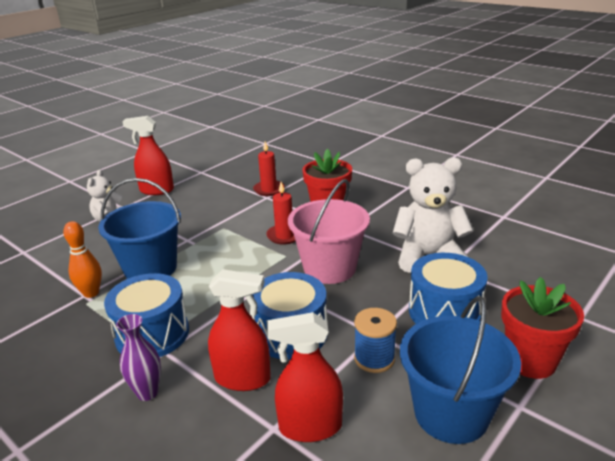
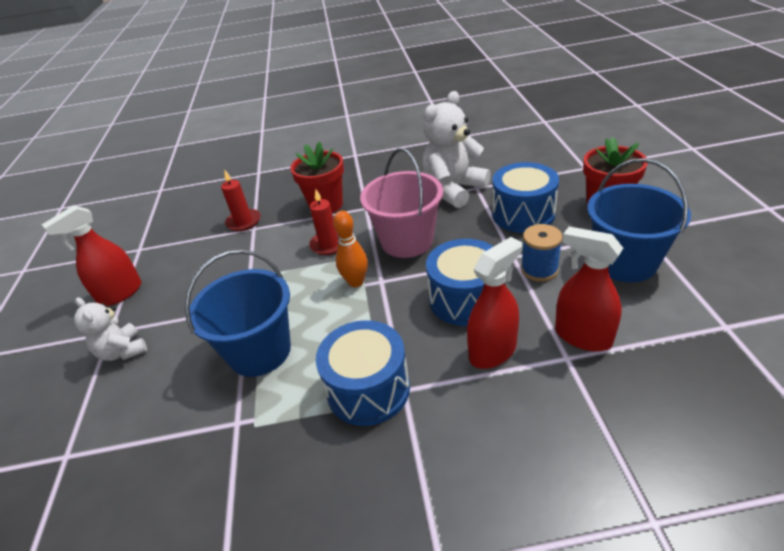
camera: 45 degrees left, 10 degrees up
(91, 293) = (241, 415): orange bowling pin -> orange bowling pin (356, 282)
(147, 392) = (451, 424): purple vase -> none
(310, 427) = (582, 336): red spray bottle -> red spray bottle turned 90 degrees clockwise

